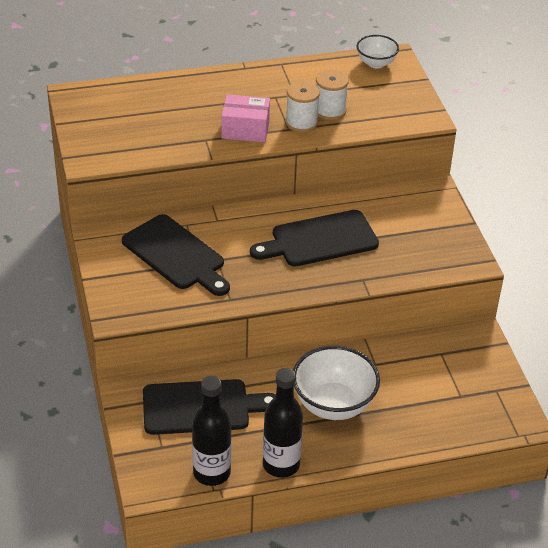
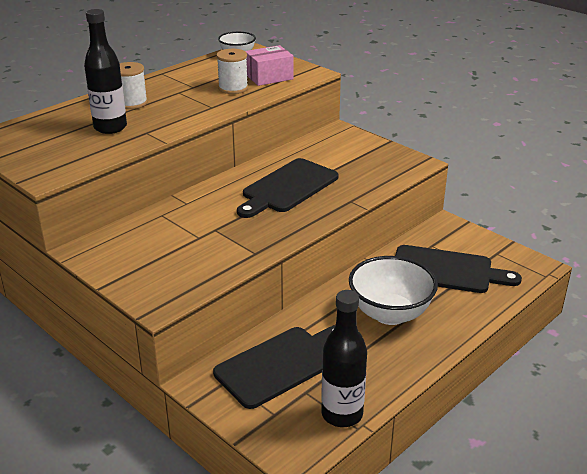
camera: 30 degrees left, 10 degrees down
(176, 255) = (173, 239): black cutting board -> black cutting board (446, 270)
(245, 129) = (175, 117): pink box -> pink box (269, 77)
(281, 465) = (395, 378): black bottle -> black bottle (110, 127)
(301, 122) = (218, 100): white spool -> white spool (132, 103)

